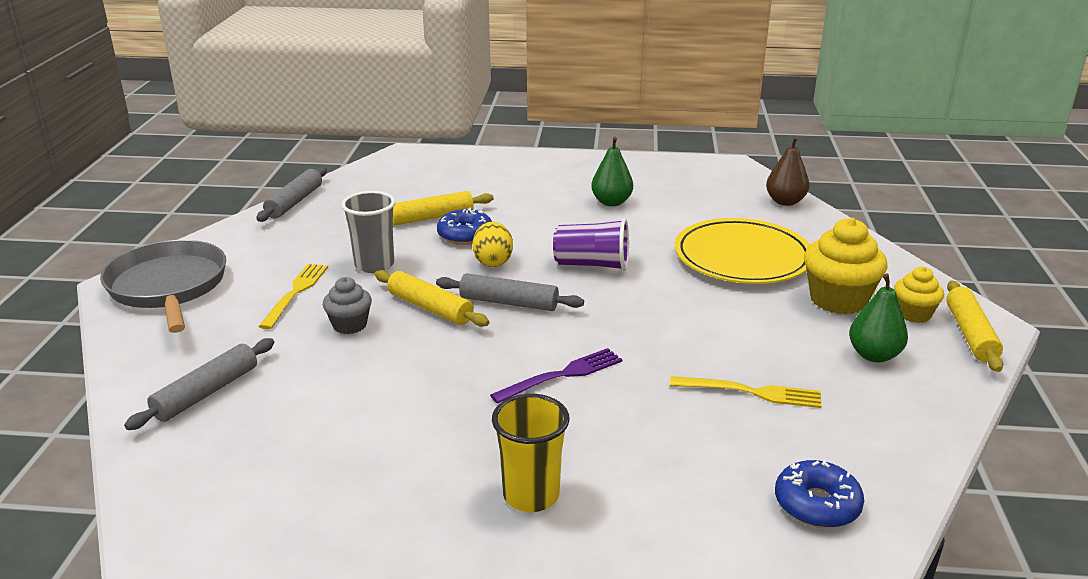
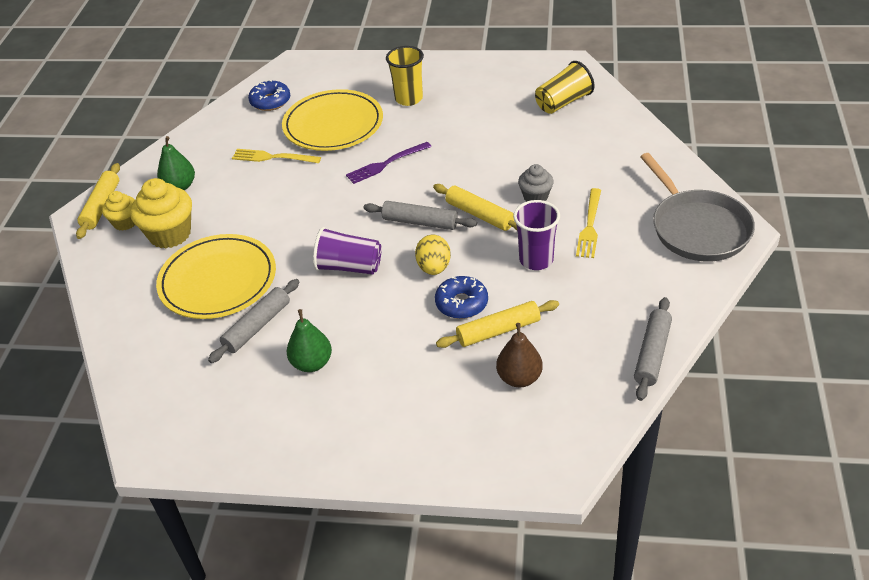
camera: 175 degrees left, 15 degrees up
(207, 393) = (607, 143): grey rolling pin -> grey rolling pin (257, 326)
(236, 471) = (563, 102): none -> yellow cup
(374, 265) = (536, 260): grey cup -> purple cup
(668, 446) = (333, 125): none -> yellow plate
(785, 202) = (131, 370): brown pear -> brown pear (519, 378)

